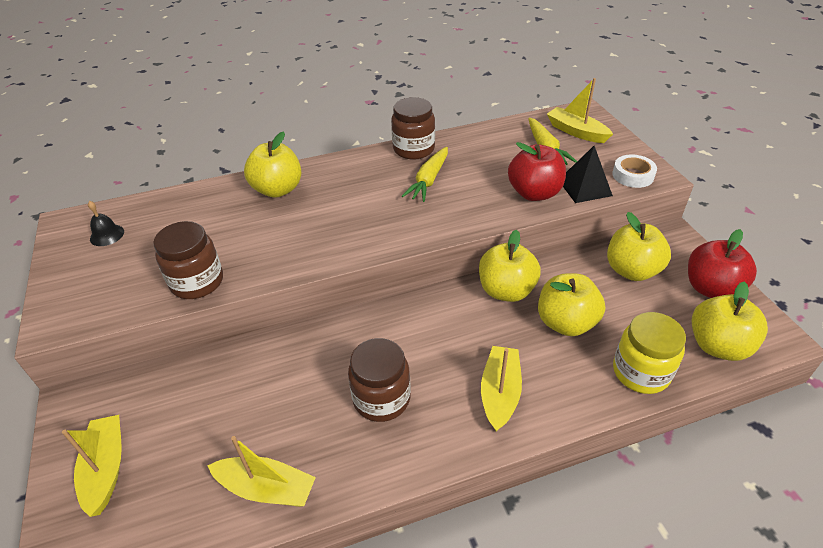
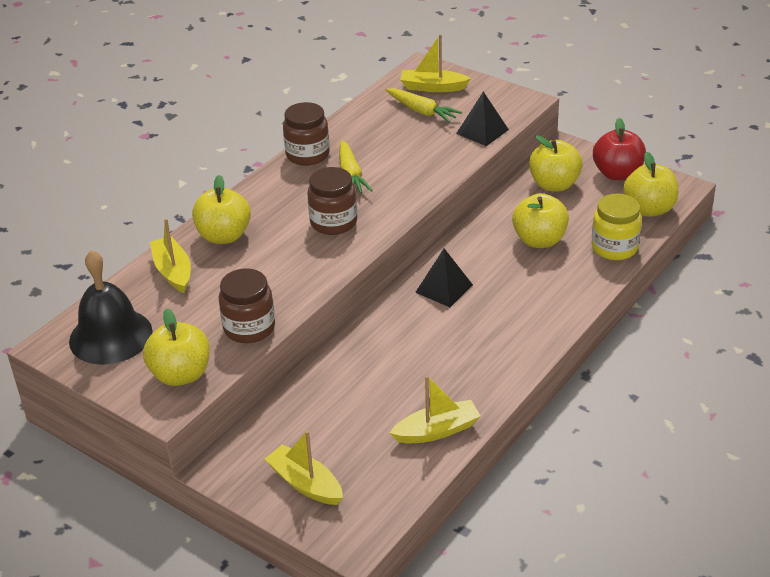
camera: 35 degrees left, 5 degrees down
(107, 235) = (110, 336): black bell -> black bell, size x2.35
(381, 398) = (458, 346): brown jar -> brown jar (333, 222)
(429, 327) = (444, 288): none -> black pyramid
(500, 393) = (535, 303): yellow boat -> yellow boat (173, 271)
(506, 290) = (476, 238): yellow apple -> yellow apple (181, 375)
(534, 193) = (448, 151): red apple -> none
(633, 175) = (510, 108): white tape -> none

